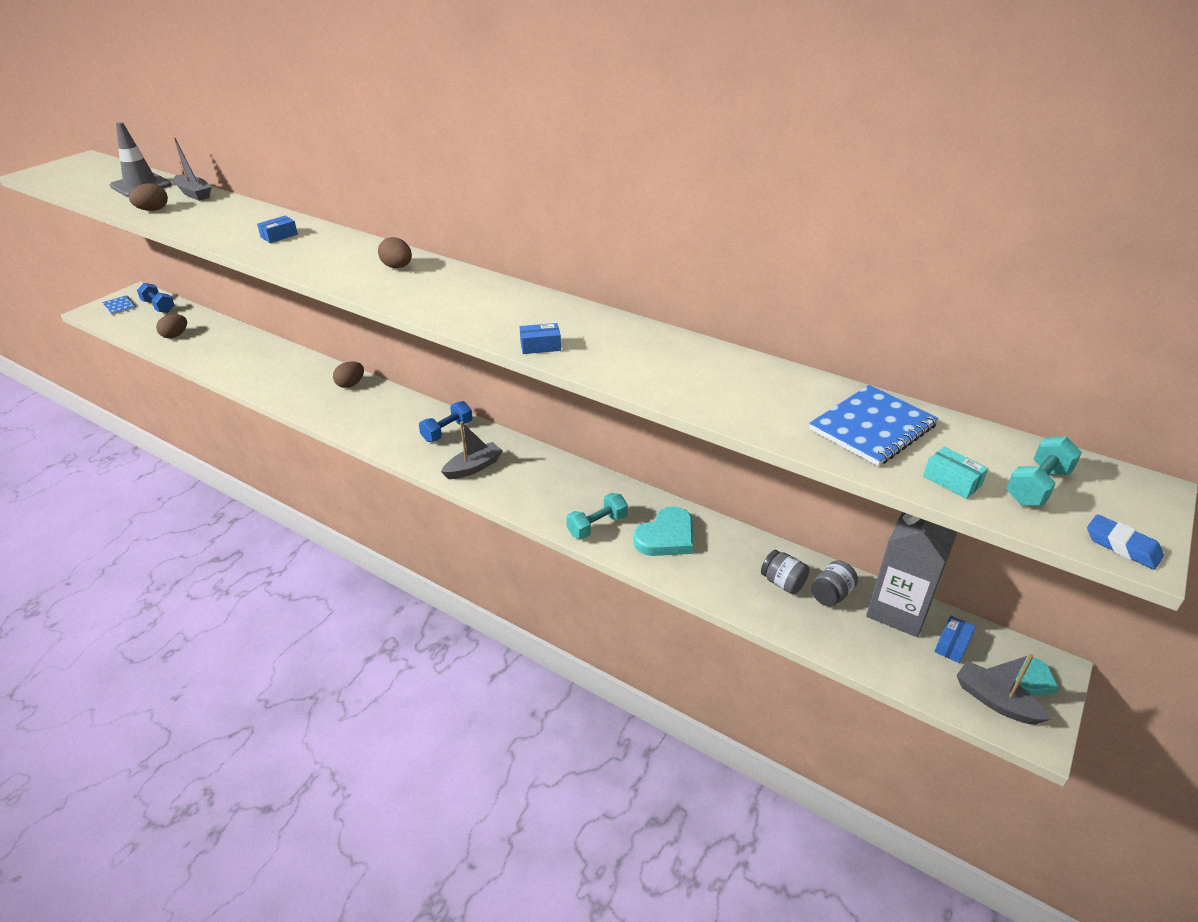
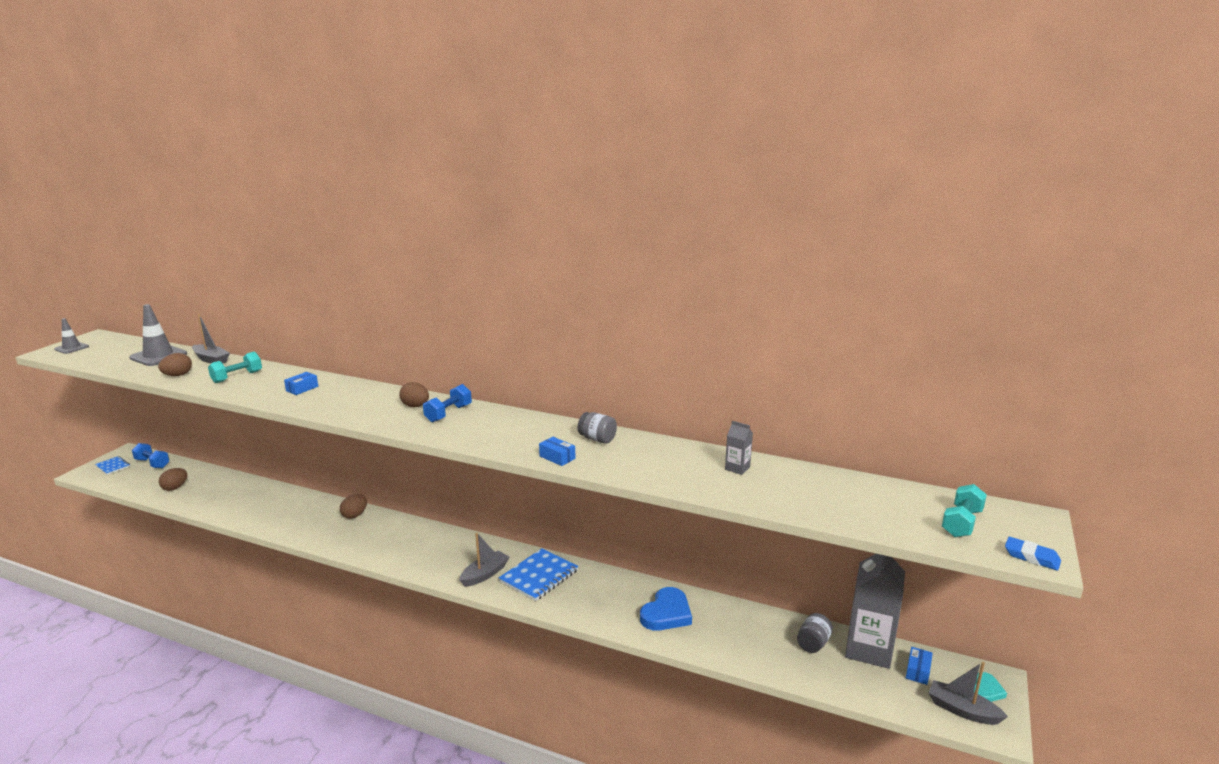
camera: 10 degrees left, 15 degrees down
(56, 170) = (71, 348): none -> grey traffic cone
(447, 431) = (453, 546): blue dumbbell -> blue dumbbell (448, 413)
(540, 346) = (557, 457): blue box -> blue box turned 60 degrees clockwise
(597, 526) = (605, 611): turquoise dumbbell -> turquoise dumbbell (237, 377)
(666, 537) = (666, 613): turquoise heart -> blue heart
(759, 381) = (737, 468): none -> grey carton
(782, 583) = (772, 639): grey jar -> grey jar (597, 439)
(872, 428) = (832, 494): blue notebook -> blue notebook (539, 576)
(952, 481) = (901, 525): turquoise box -> none

